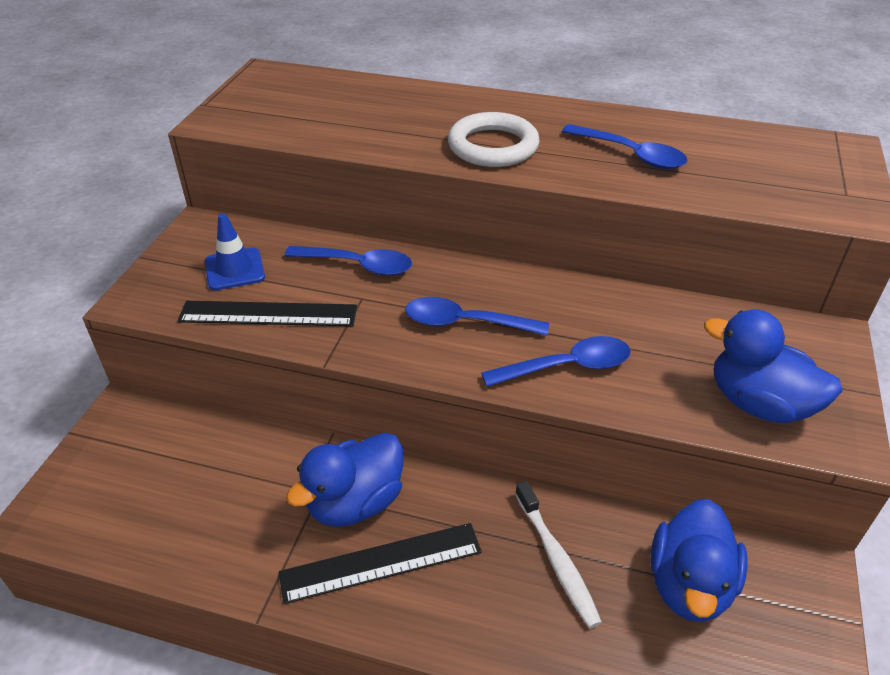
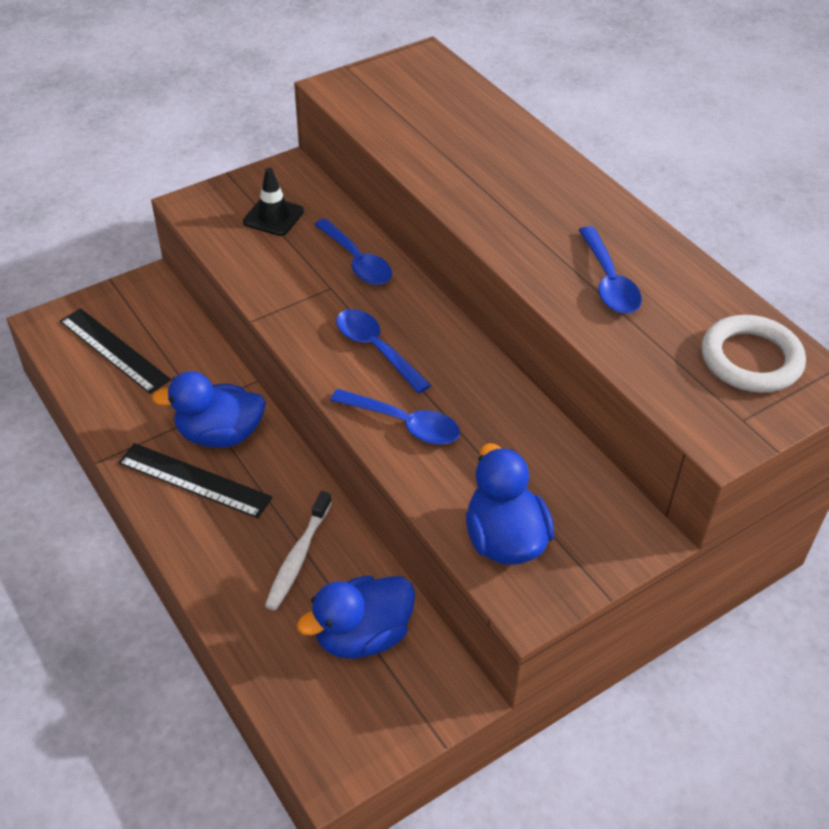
camera: 40 degrees right, 5 degrees up
(234, 269) = (273, 217): blue traffic cone -> black traffic cone
(268, 314) = (258, 263): black ruler -> black ruler (114, 350)
(493, 146) = (507, 214): white ring -> white ring (751, 359)

